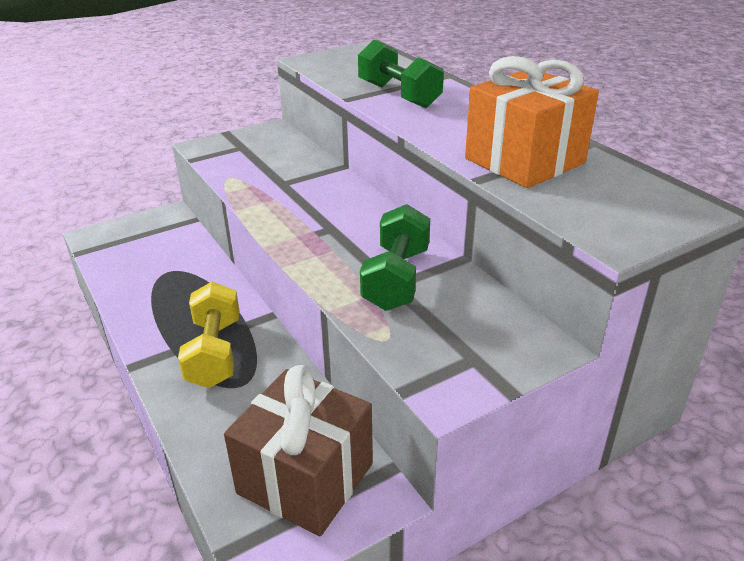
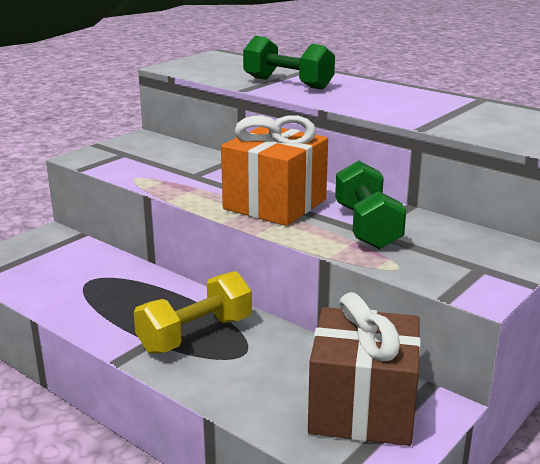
camera: 20 degrees left, 10 degrees down
(214, 353) = (195, 334): yellow dumbbell -> yellow dumbbell turned 75 degrees clockwise
(524, 161) = (444, 114): orange gift -> orange gift (275, 204)

